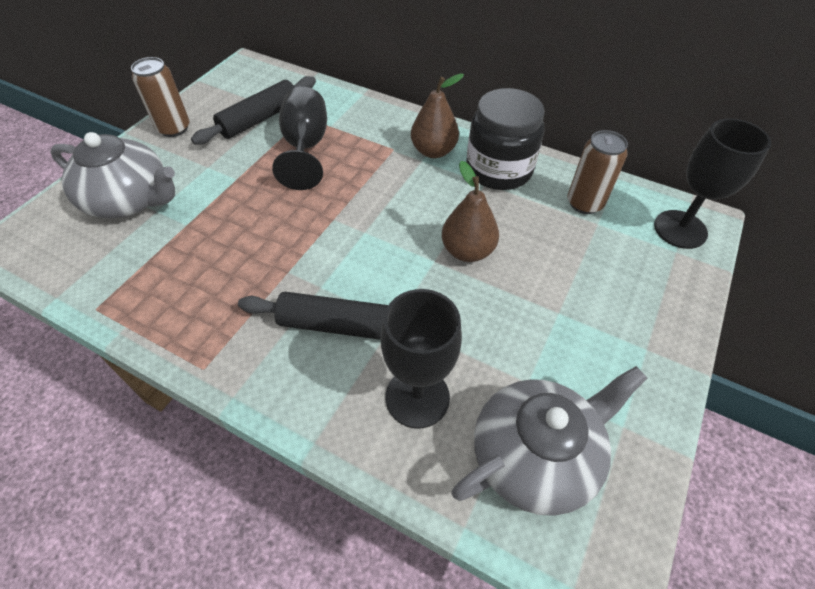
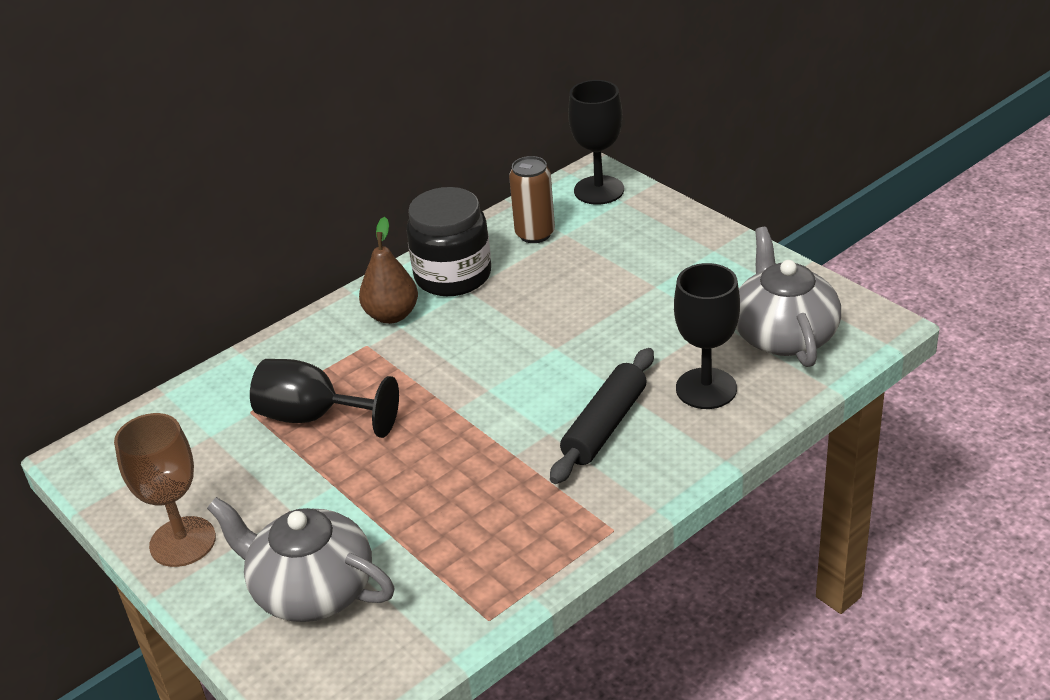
camera: 65 degrees left, 15 degrees down
(130, 200) = (311, 589): grey teapot -> grey teapot turned 105 degrees counterclockwise
(174, 128) = (183, 542): brown can -> brown goblet
(260, 119) = (224, 453): black rolling pin -> none
(467, 251) = (555, 323): brown pear -> none

